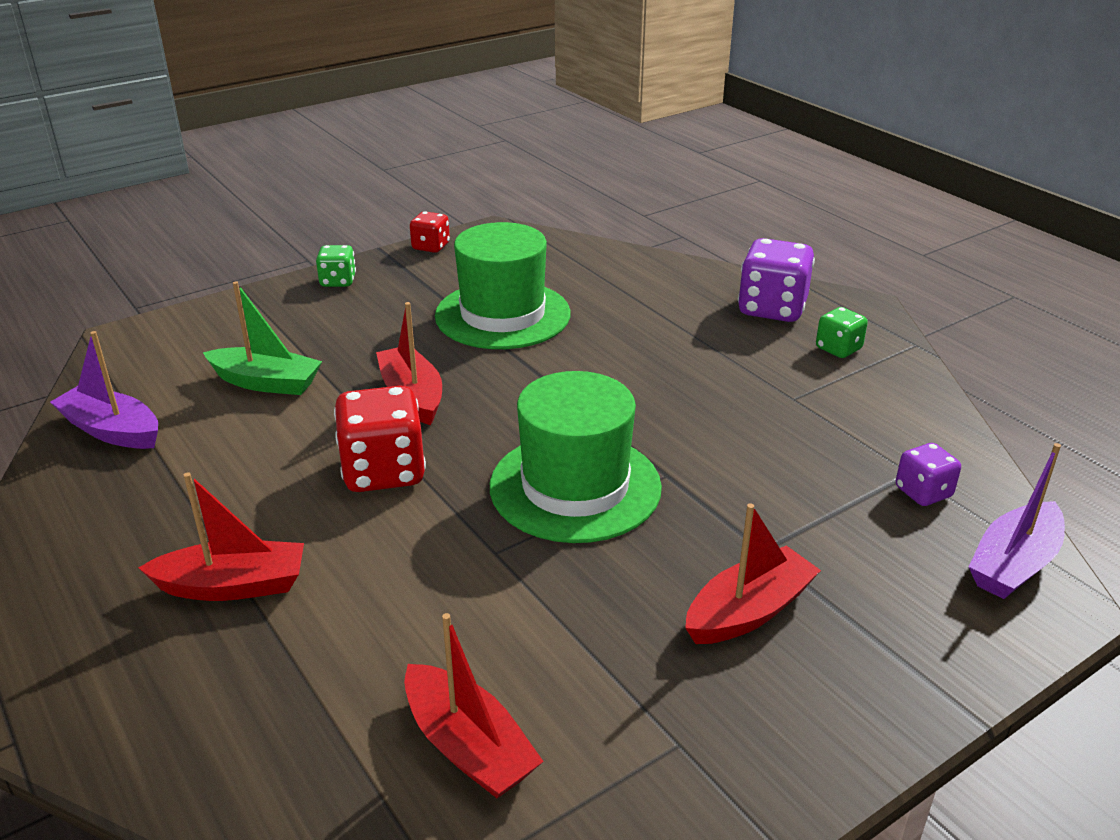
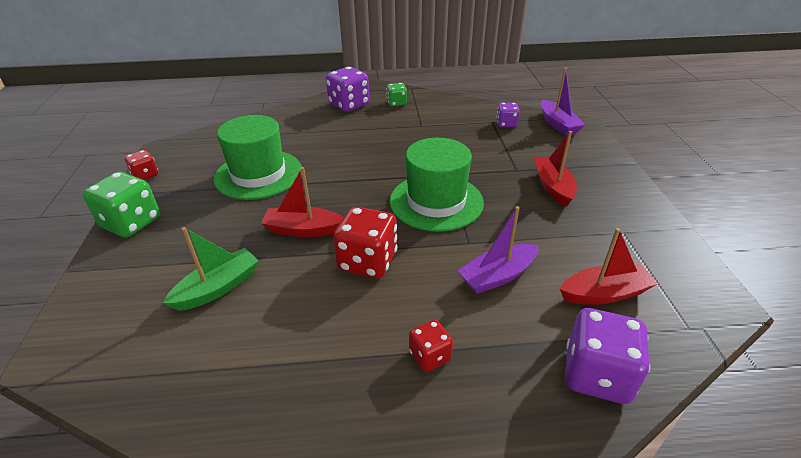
camera: 60 degrees left, 5 degrees up
(112, 430) = (187, 390): purple boat -> purple boat (497, 276)
(233, 586) = (430, 356): red boat -> red dice
(270, 770) = (596, 375): none -> purple dice
(338, 281) = (131, 223): green dice -> green dice, size x1.80

